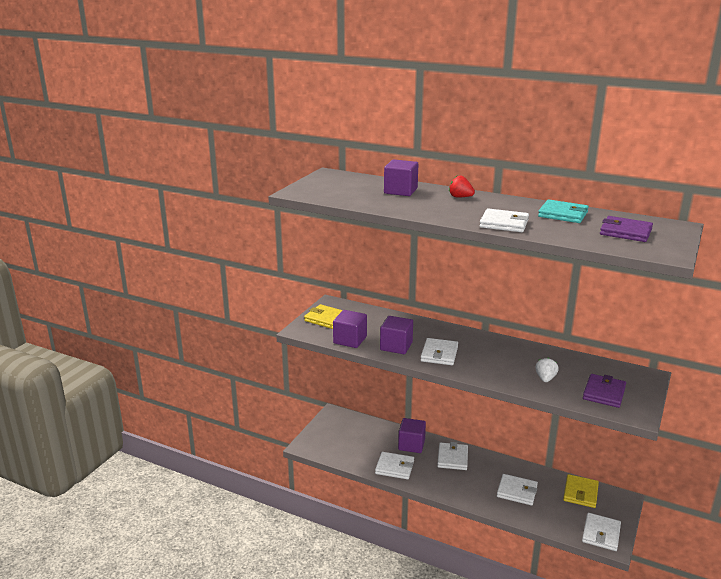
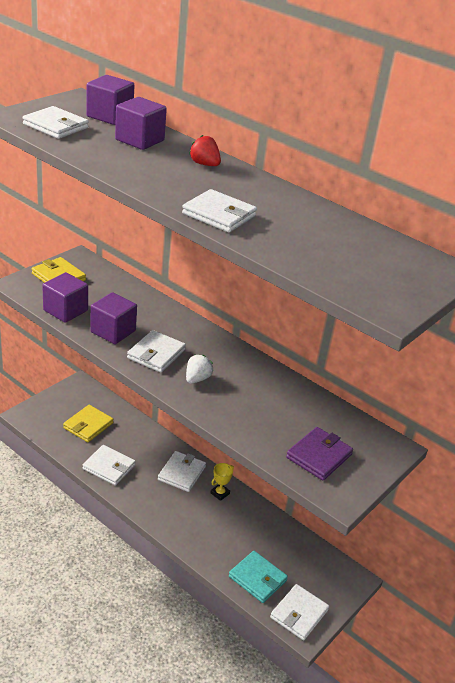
camera: 10 degrees right, 10 degrees up
(411, 445) = (144, 445): purple cube -> purple cube (110, 116)
(490, 465) = (220, 493): none -> yellow trophy
(517, 491) = (231, 534): white wallet -> white wallet (55, 126)
(545, 378) = (260, 418): white strawberry -> white strawberry (197, 379)
(563, 214) = (310, 218): turquoise wallet -> turquoise wallet (257, 578)
(580, 493) = (306, 557): yellow wallet -> yellow wallet (88, 425)
(625, 232) = (365, 262): purple wallet -> none

